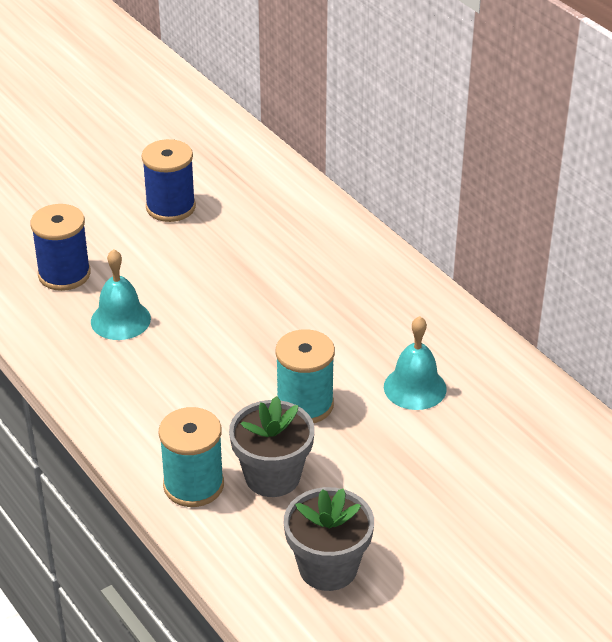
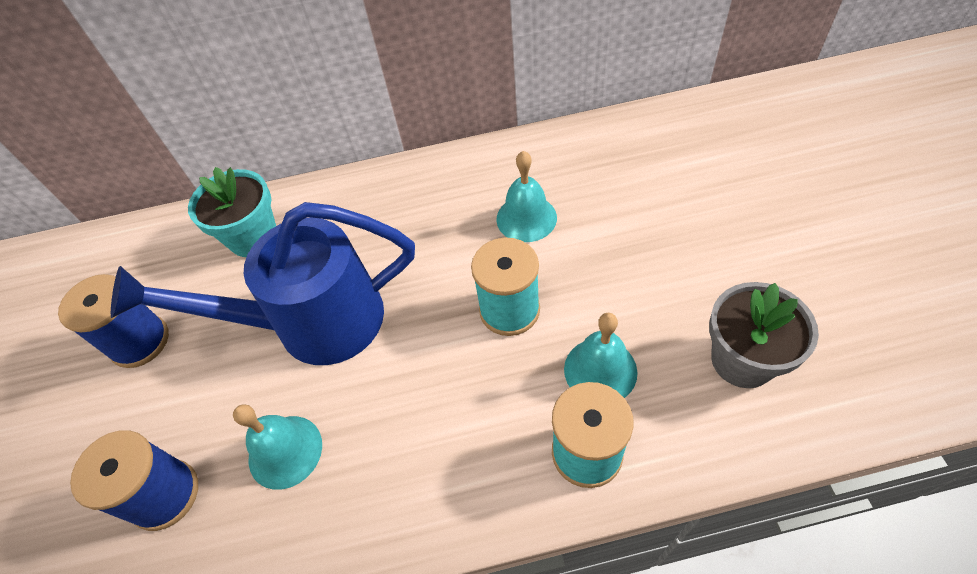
camera: 60 degrees left, 15 degrees up
(233, 292) = (312, 322): none -> blue watering can
(272, 476) = (600, 370): grey flower pot -> turquoise bell
(298, 224) = (253, 237): none -> turquoise flower pot

